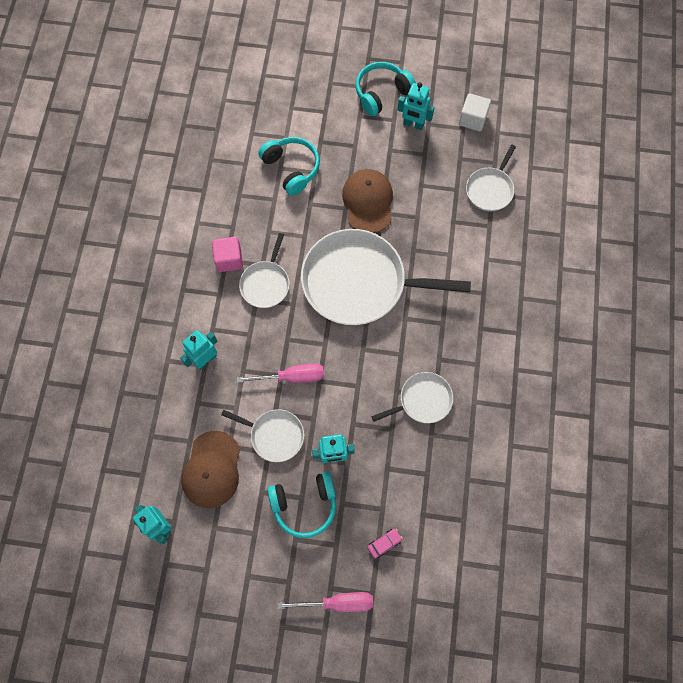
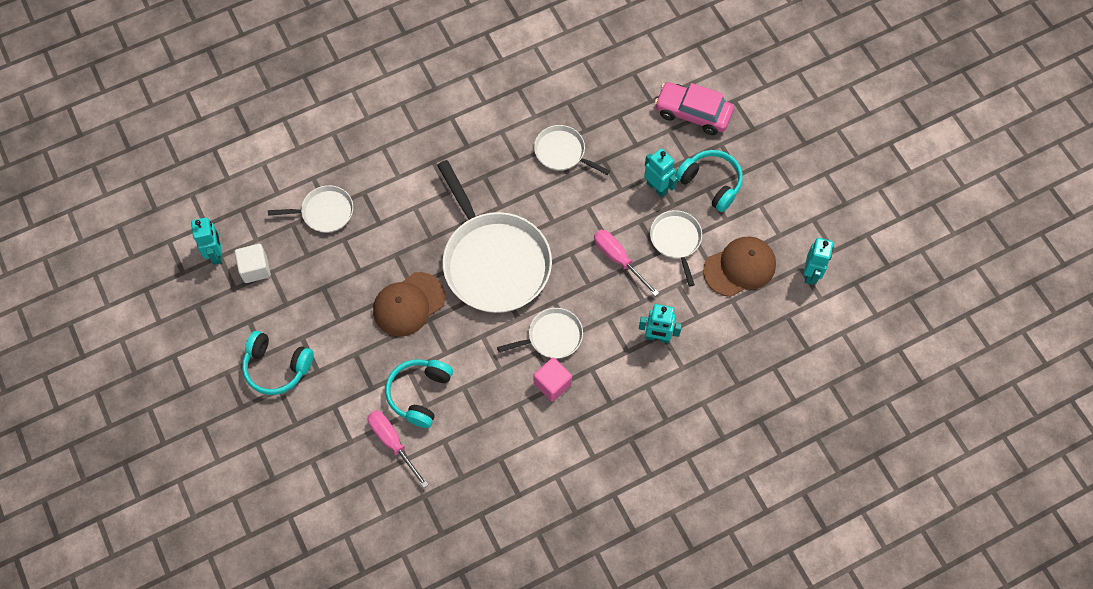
camera: 125 degrees left, 5 degrees down
(337, 602) = (758, 118): pink screwdriver -> pink screwdriver (392, 443)
(384, 543) = (692, 113): pink car -> pink car, size x2.40
(413, 124) = (296, 317): turquoise robot -> turquoise robot (216, 254)

